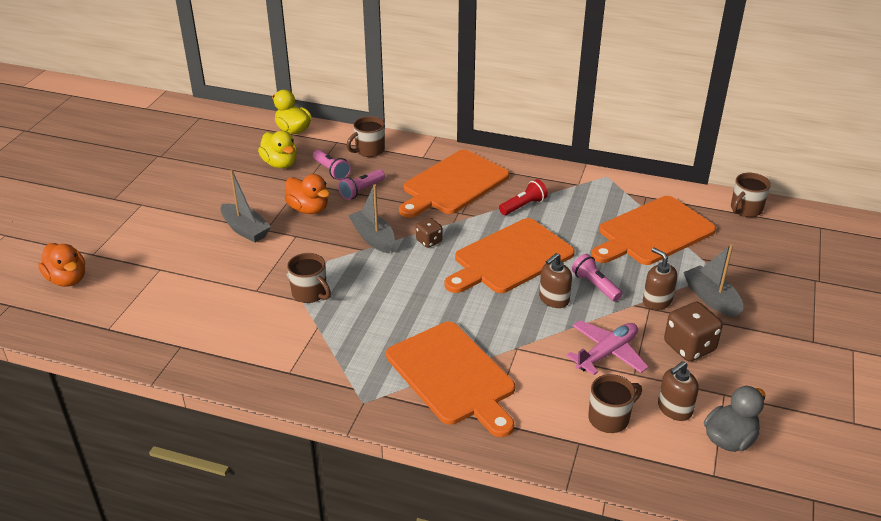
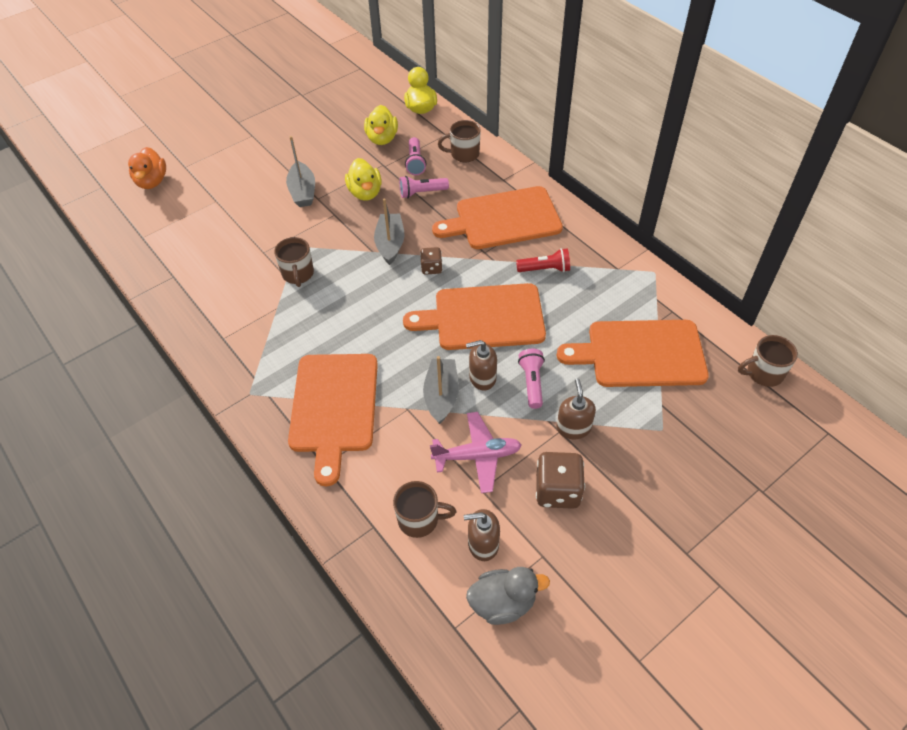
camera: 35 degrees right, 15 degrees up
(308, 209) = (365, 193): orange duck -> yellow duck
(711, 298) = (629, 452): grey boat -> grey boat (441, 395)

